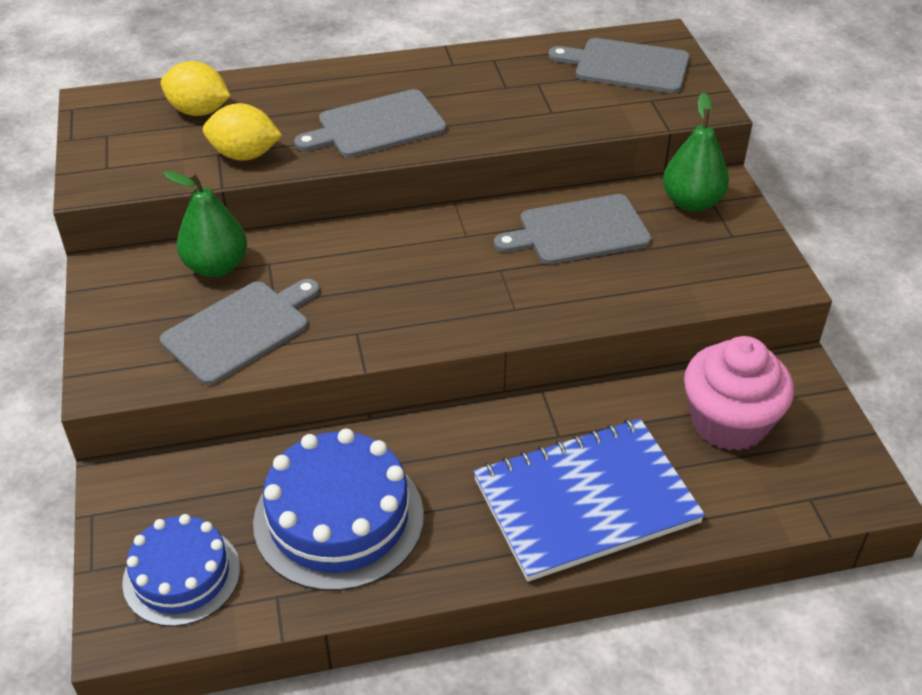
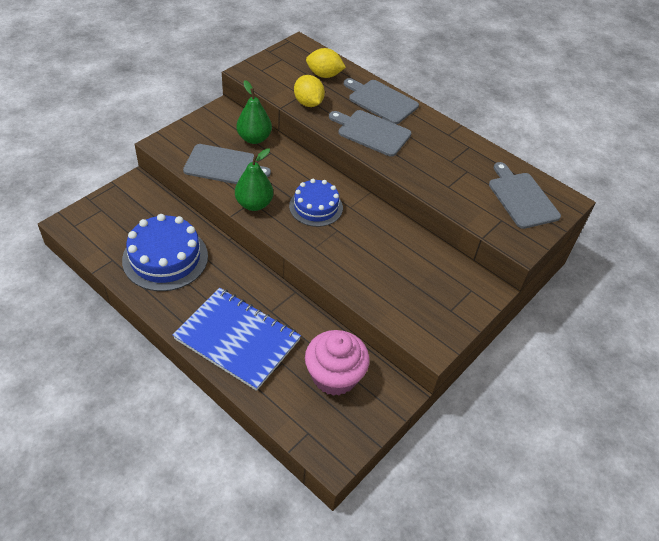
camera: 50 degrees right, 5 degrees up
(181, 575) = (103, 226): blue cake -> blue cake (316, 207)
(199, 111) = (324, 75): yellow lemon -> yellow lemon turned 60 degrees counterclockwise
(579, 231) = (393, 246): grey cutting board -> grey cutting board (381, 101)
(691, 202) = (461, 282): green pear -> green pear (254, 204)

